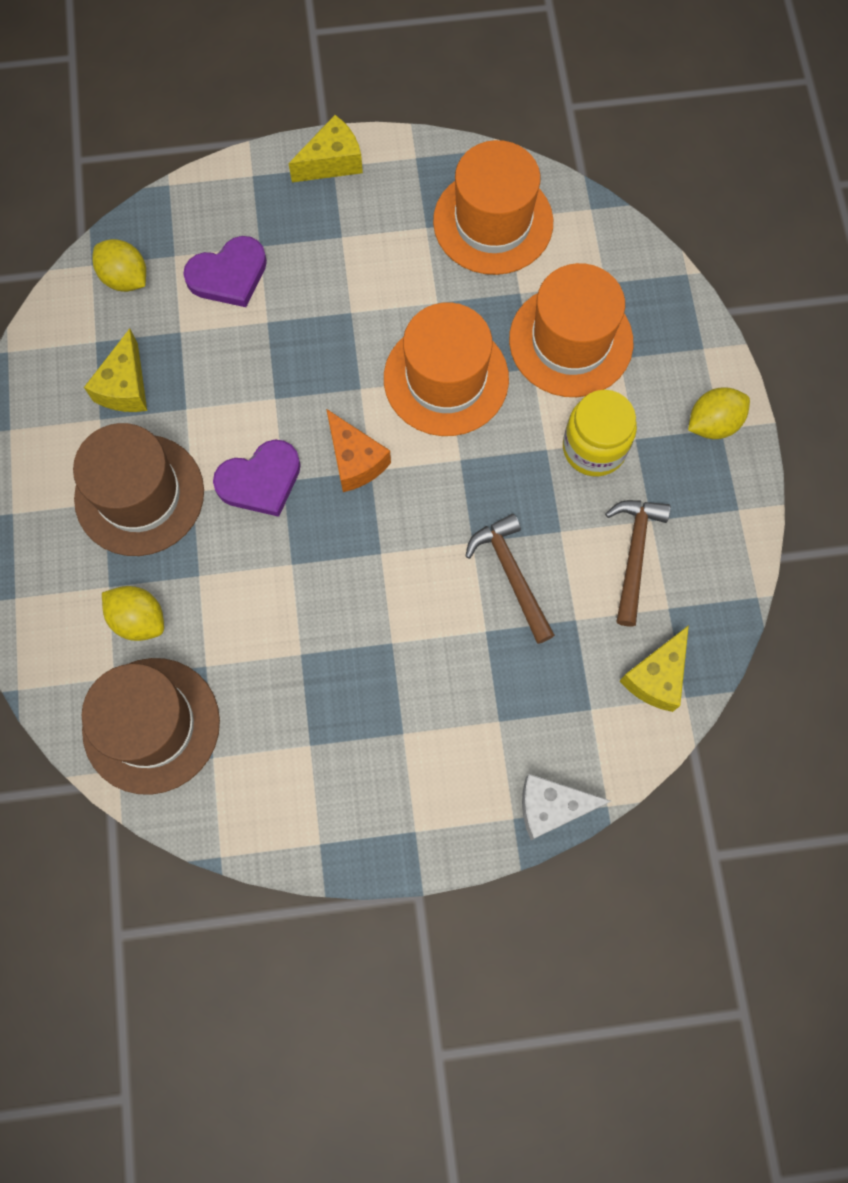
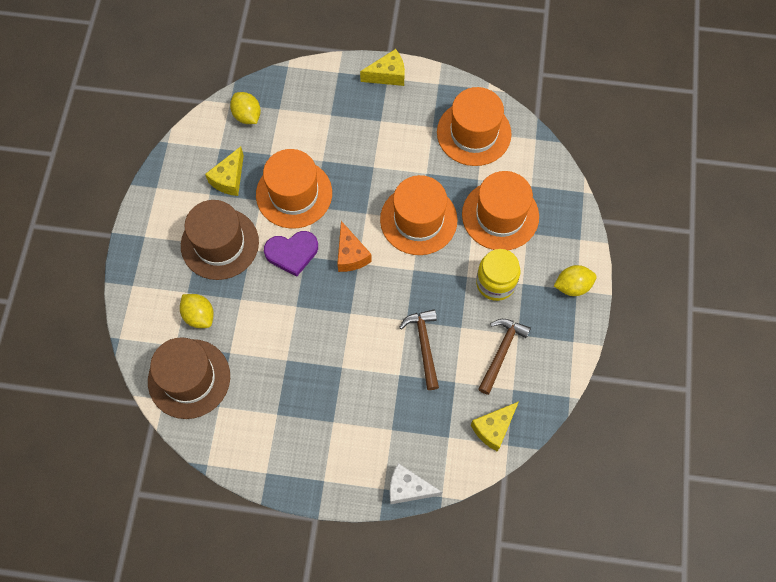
camera: 15 degrees right, 5 degrees down
(229, 275) = (307, 128): purple heart -> none
(237, 385) = (294, 194): none -> orange hat

